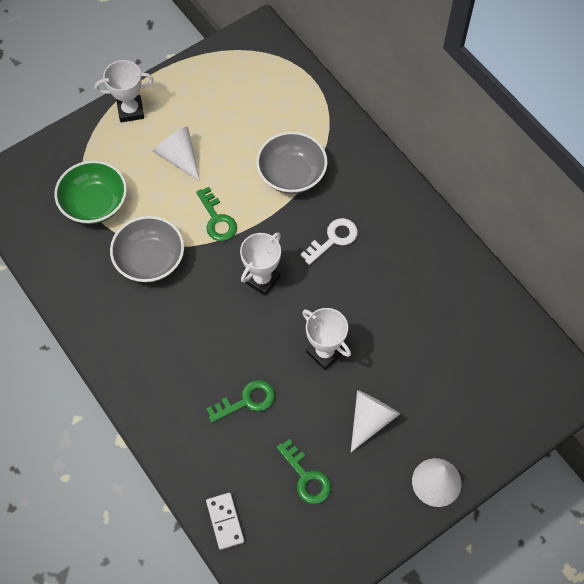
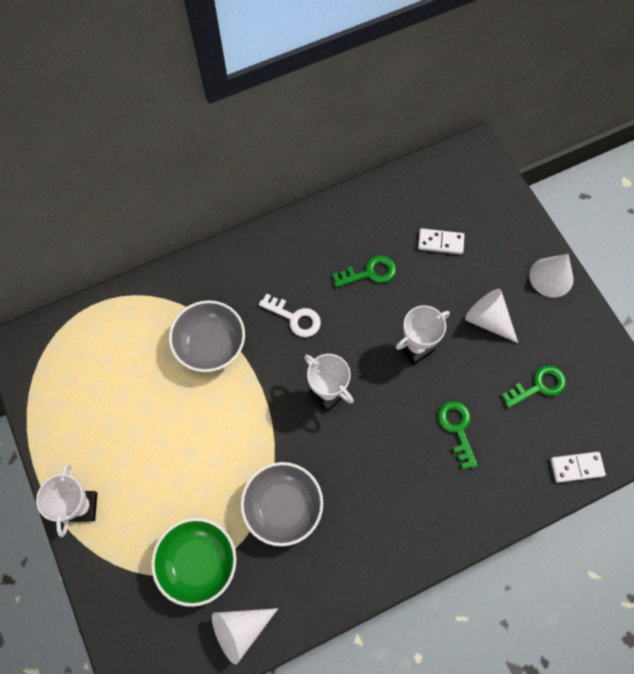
camera: 80 degrees left, 5 degrees up
(179, 157) = (160, 459): white cone -> white cone (240, 630)
(217, 219) = (248, 428): green key -> green key (369, 273)
(333, 239) = (295, 318): white key -> white key turned 150 degrees clockwise
(449, 363) = (440, 242): none -> white domino

